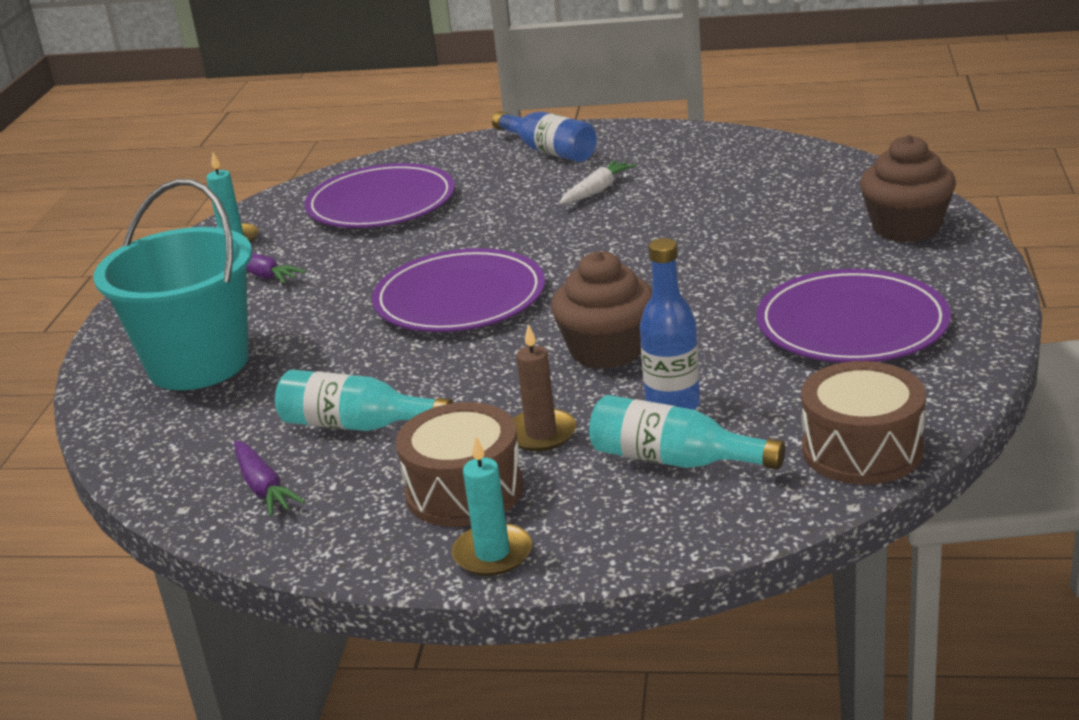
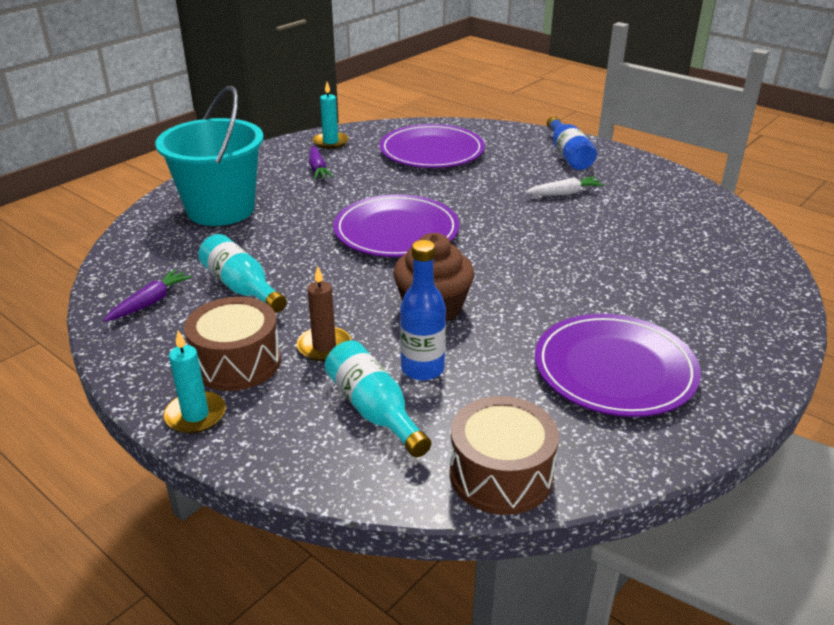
camera: 30 degrees right, 5 degrees up
(263, 487) = (150, 302): purple carrot -> purple carrot turned 150 degrees counterclockwise
(906, 228) = (746, 311): brown cupcake -> none

